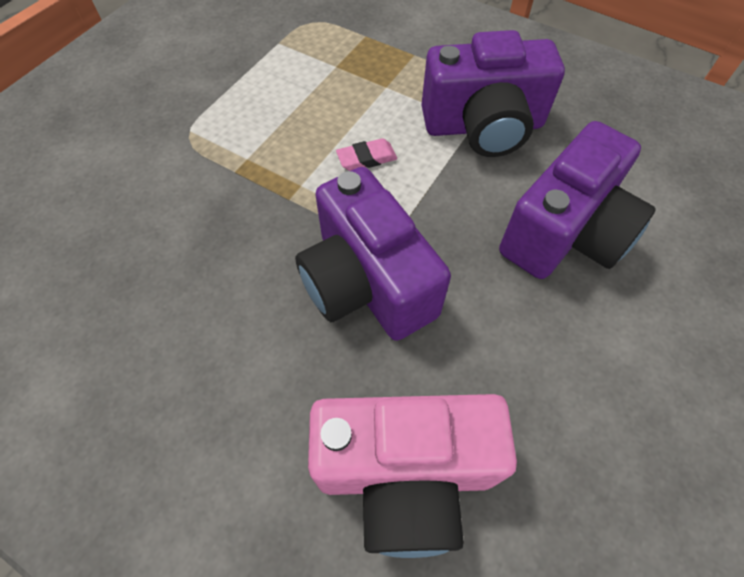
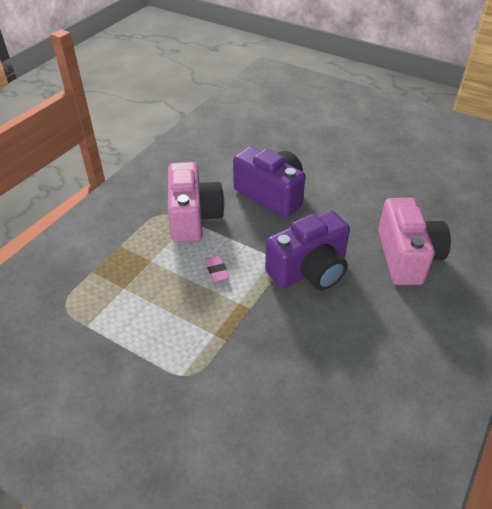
camera: 90 degrees left, 15 degrees down
(483, 127) = (193, 217): purple camera -> pink camera

